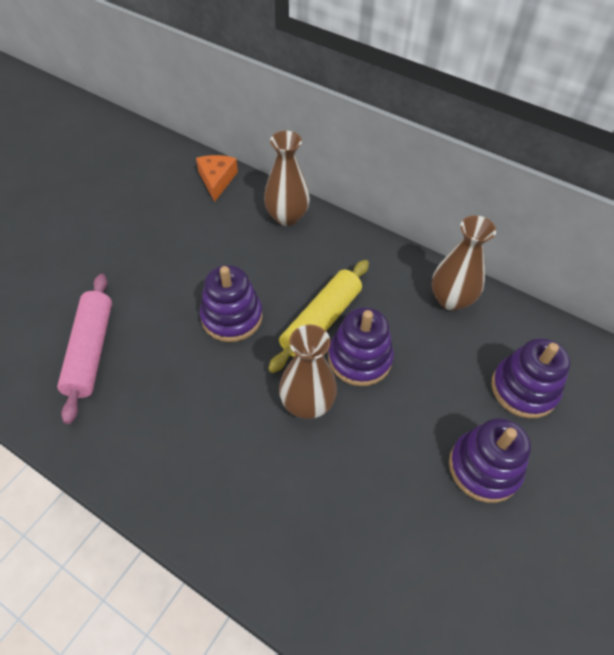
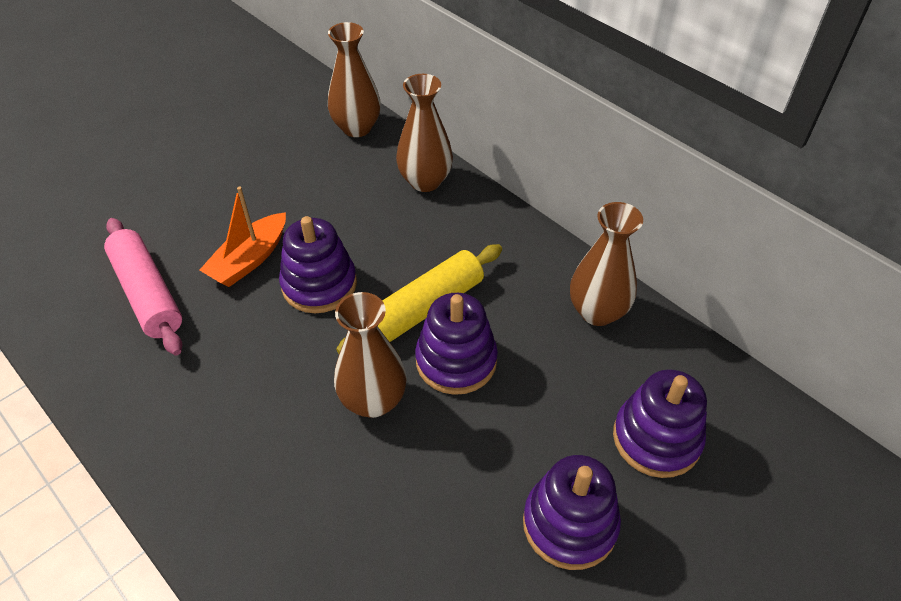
camera: 15 degrees right, 5 degrees down
(91, 351) = (148, 293): pink rolling pin -> pink rolling pin turned 45 degrees counterclockwise
(167, 306) = (249, 259): none -> orange boat
(217, 180) = (357, 128): orange cheese -> brown vase

